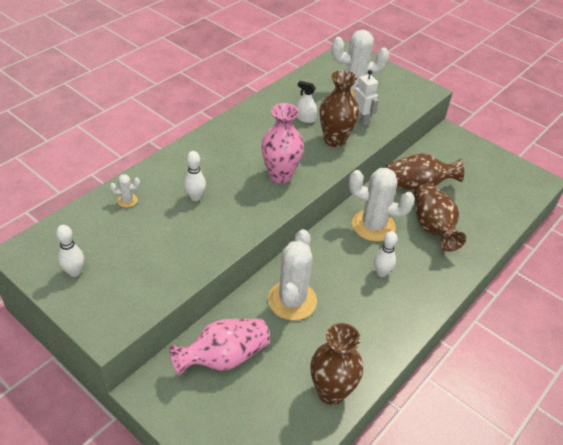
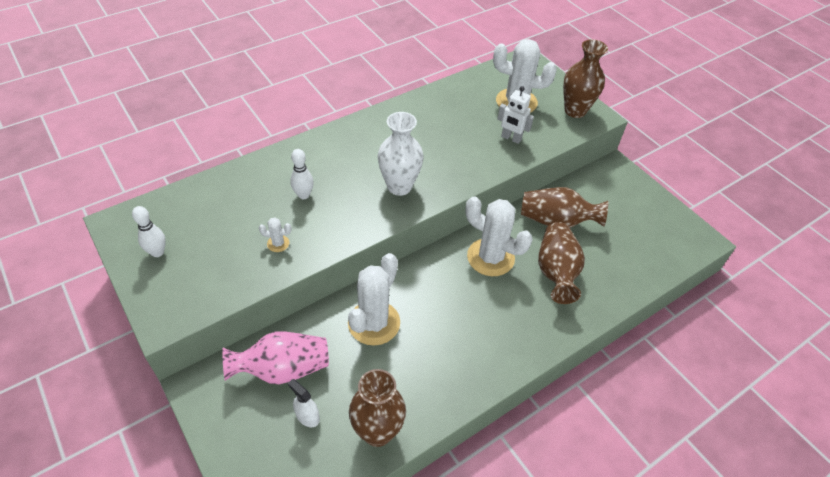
camera: 15 degrees right, 5 degrees up
(127, 200) = (236, 186): white cactus -> white cactus (278, 243)
(280, 175) = (399, 186): pink vase -> white vase
(305, 118) = (450, 127): white spray bottle -> white spray bottle (307, 416)
(335, 140) = (473, 157): brown vase -> brown vase (575, 111)
(361, 120) = (511, 138): white robot -> white robot turned 135 degrees clockwise
(381, 272) = (480, 311): white bowling pin -> none

